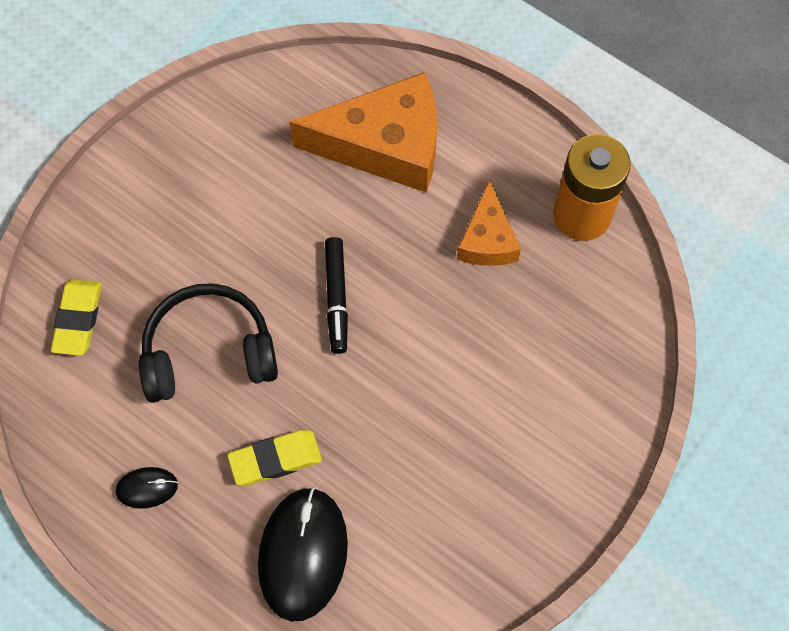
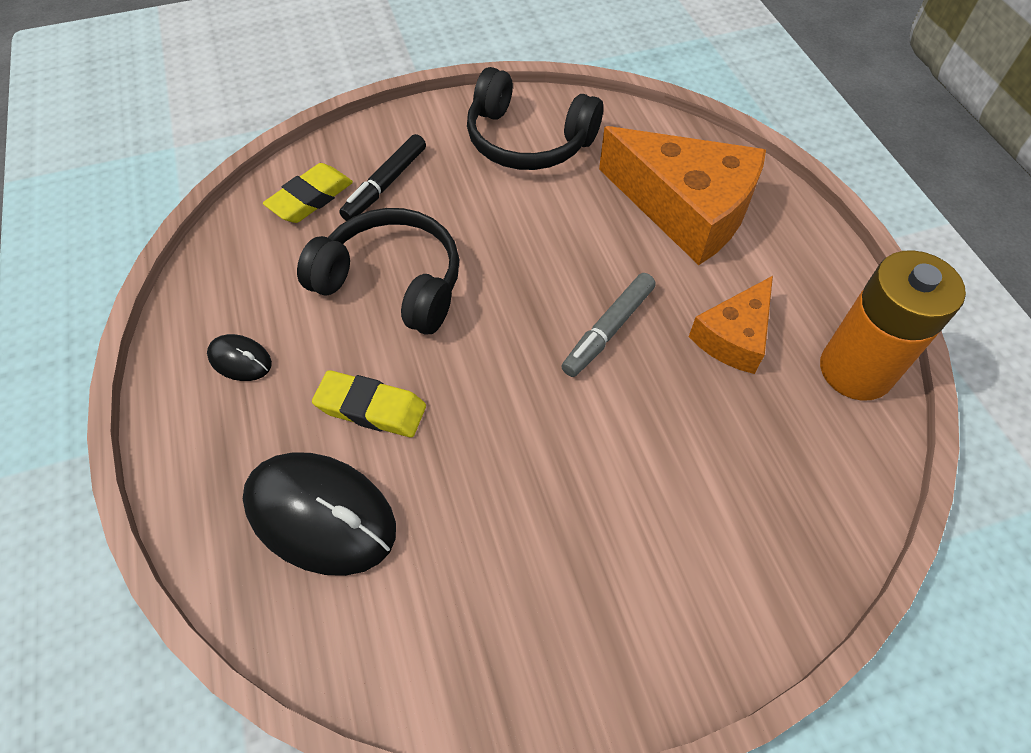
camera: 35 degrees right, 10 degrees down
(215, 152) = (528, 140): none -> black headphones
(303, 554) = (320, 515): black mouse -> black mouse turned 75 degrees clockwise
(336, 298) = (543, 304): black marker -> black marker (385, 184)
(397, 289) = (608, 330): none -> grey marker

